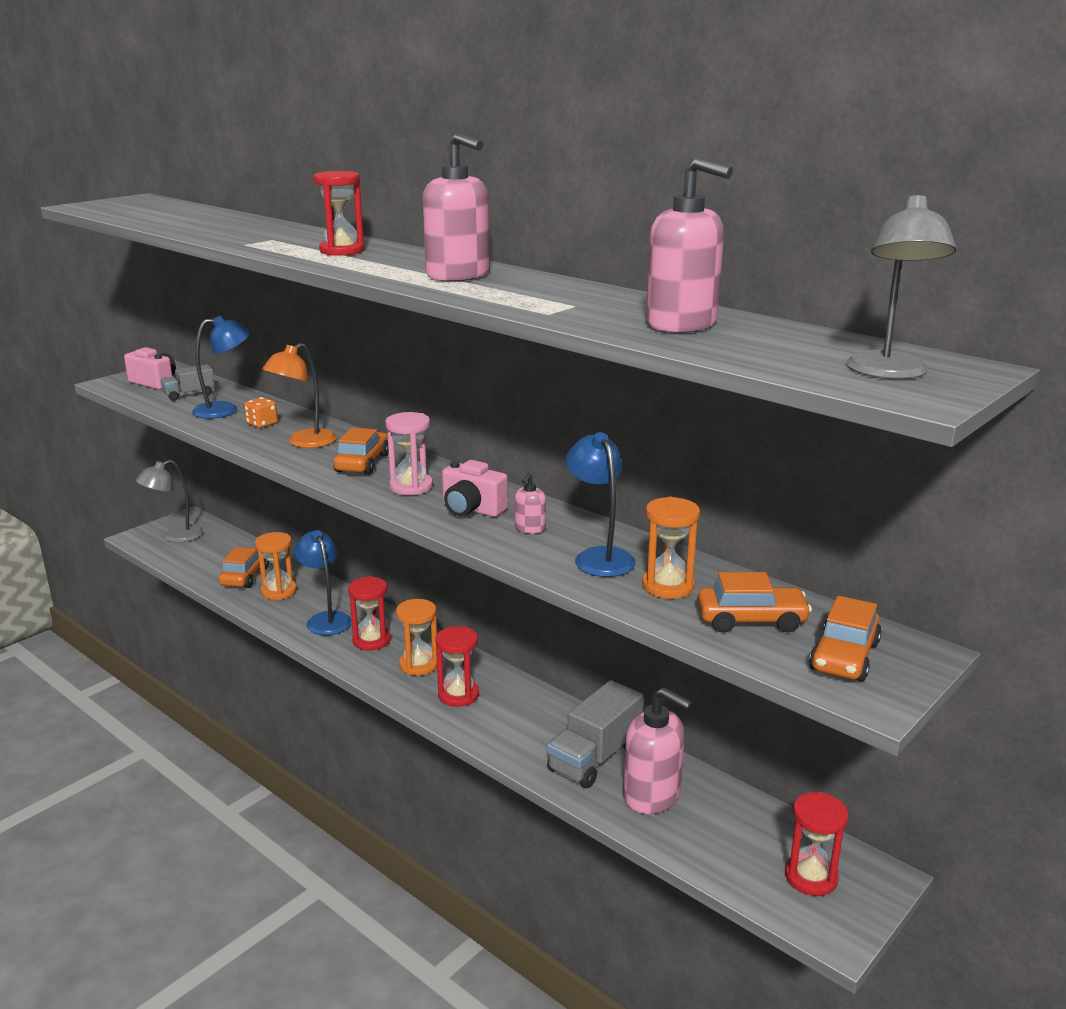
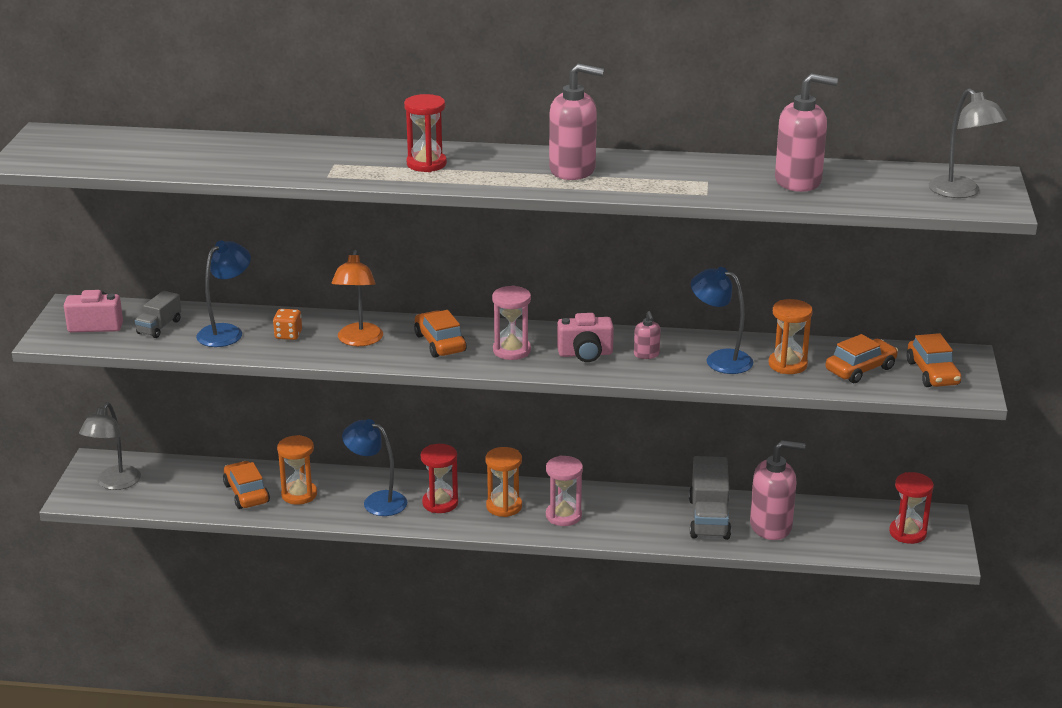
camera: 35 degrees left, 5 degrees up
(458, 695) = (563, 516): red hourglass -> pink hourglass

